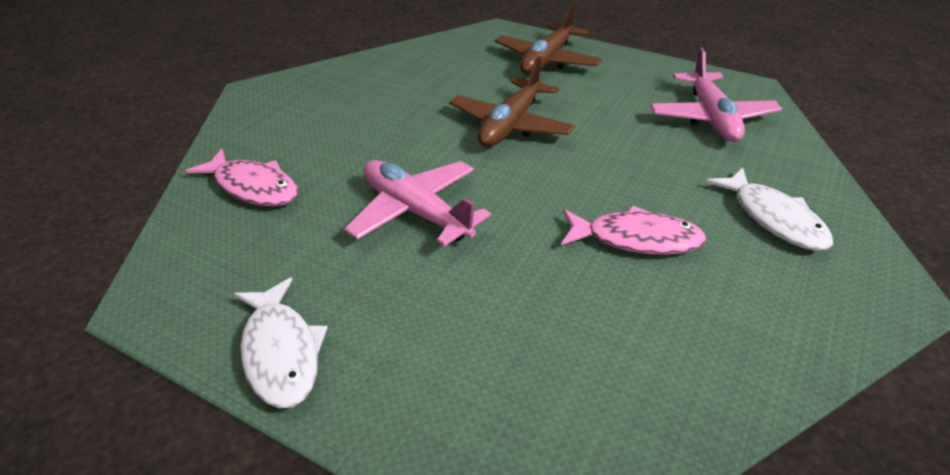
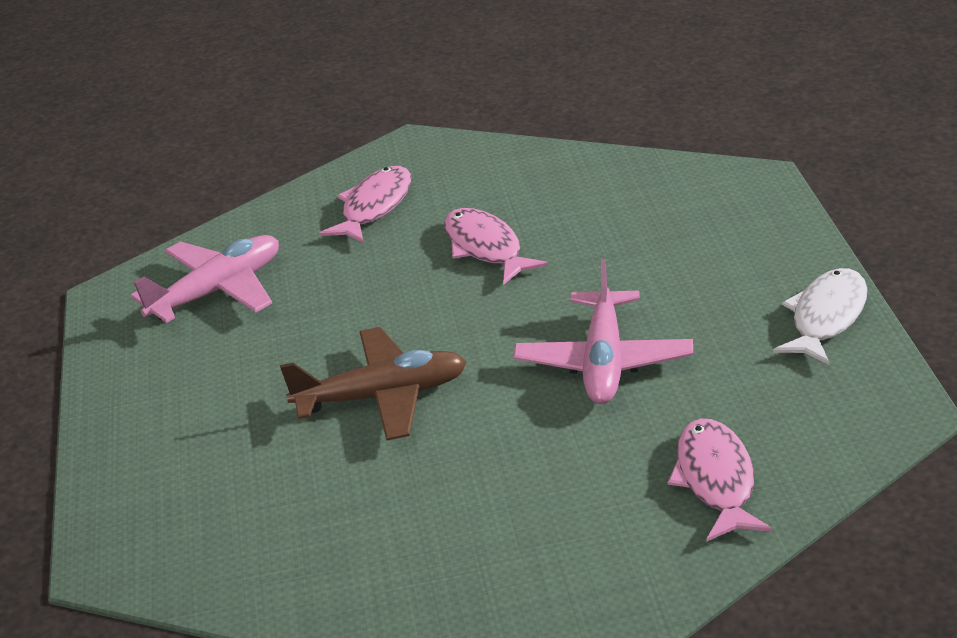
camera: 125 degrees left, 5 degrees down
(547, 60) = (177, 460): brown plane -> none
(774, 218) = (374, 207): white fish -> pink fish

